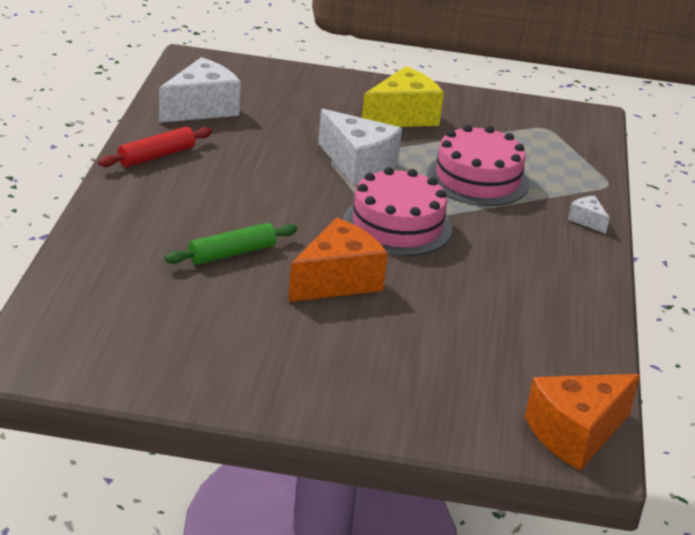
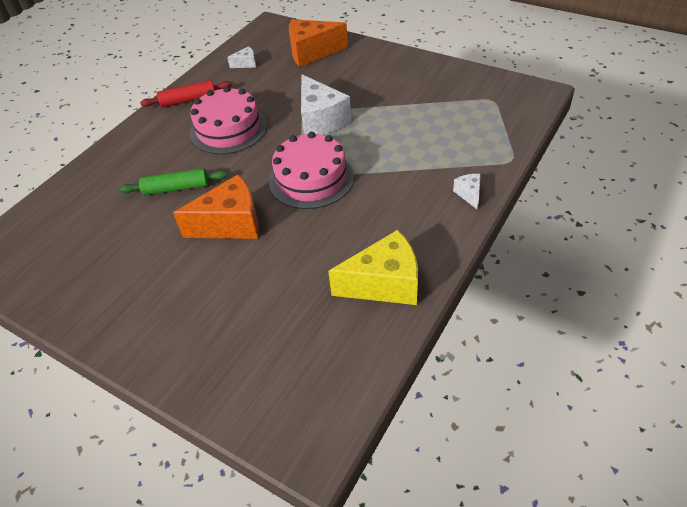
camera: 30 degrees right, 15 degrees up
(201, 108) = (246, 64): white cheese -> white cheese, size x0.46
(402, 116) = (383, 81): yellow cheese -> yellow cheese (384, 284)
(477, 179) = (403, 143): pink cake -> pink cake (228, 129)
(575, 434) = (310, 421): orange cheese -> orange cheese (312, 52)

